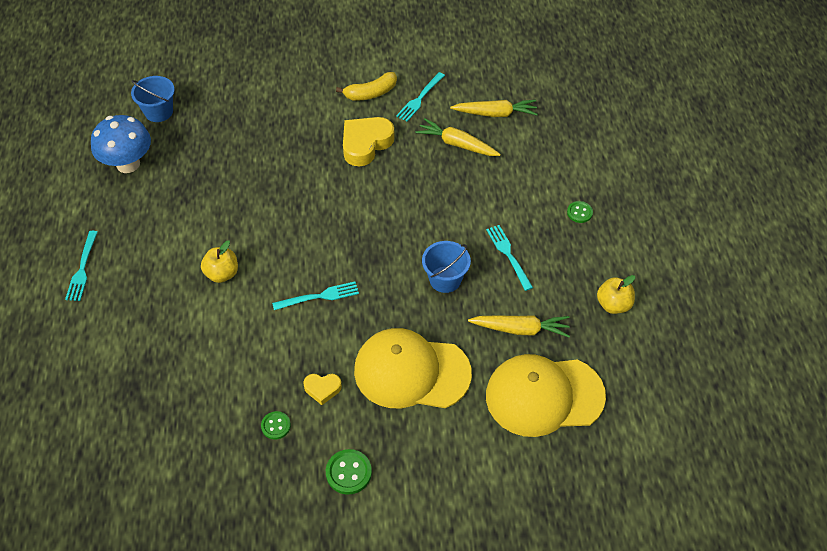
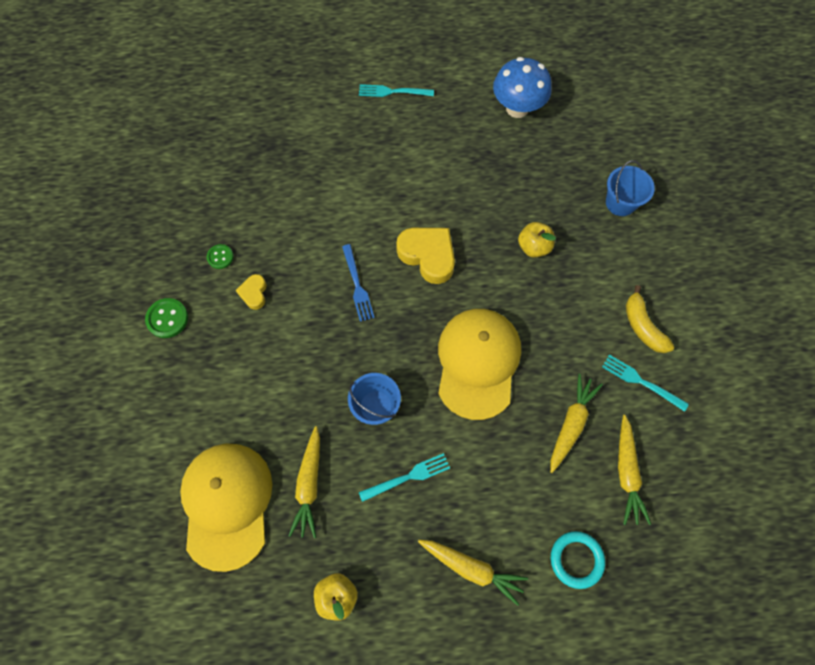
camera: 90 degrees right, 15 degrees up
(159, 112) = (589, 124): blue bucket -> blue bucket (620, 203)
(222, 274) = (386, 200): yellow apple -> yellow apple (533, 247)
(319, 296) = (357, 286): turquoise fork -> blue fork
(366, 144) = (562, 323): yellow heart -> yellow heart (428, 256)
(411, 372) = (266, 372): yellow cap -> yellow cap (478, 363)
(565, 148) = (576, 559): none -> turquoise ring
(579, 213) = (471, 568): green button -> yellow carrot

